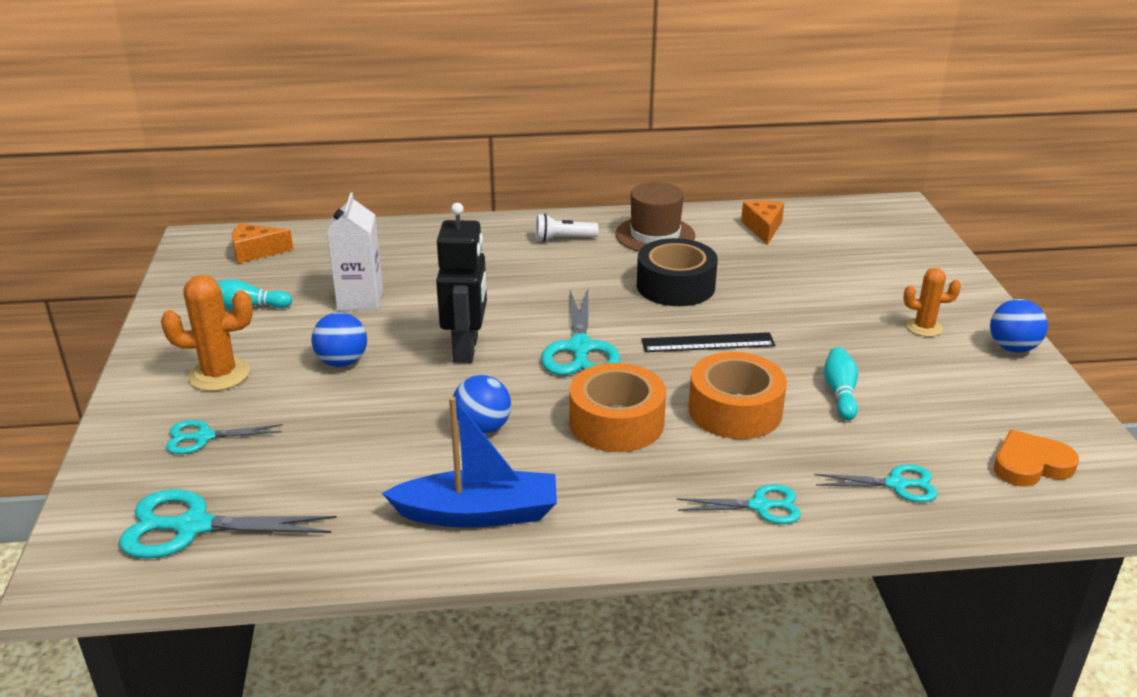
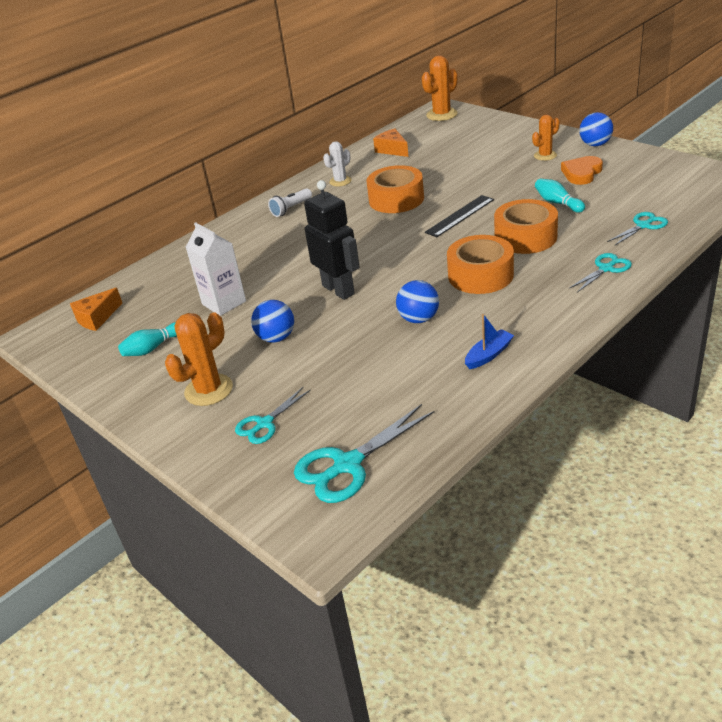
camera: 35 degrees left, 5 degrees up
(478, 513) = (488, 355): blue boat -> blue boat, size x0.54
(580, 349) = (400, 254): turquoise scissors -> none
(655, 235) = (340, 181): brown hat -> white cactus
(675, 286) = (396, 199): black tape -> orange tape
(885, 215) = (442, 115): none -> orange cactus
(1030, 464) = (678, 187): orange heart -> orange heart (581, 173)

